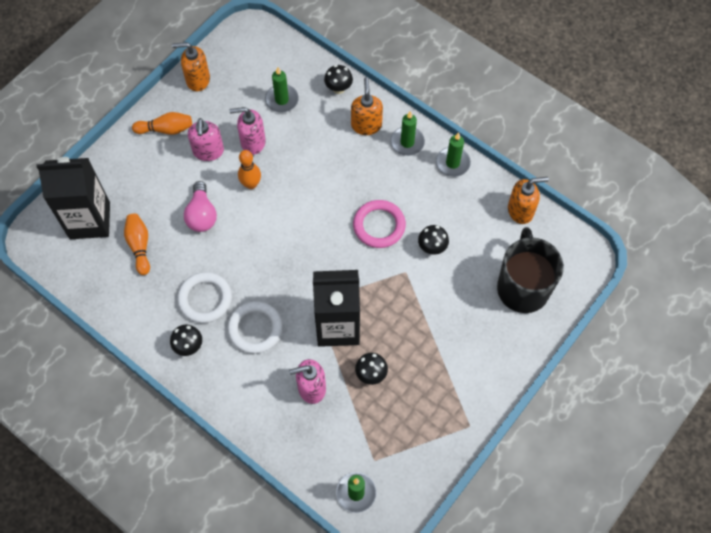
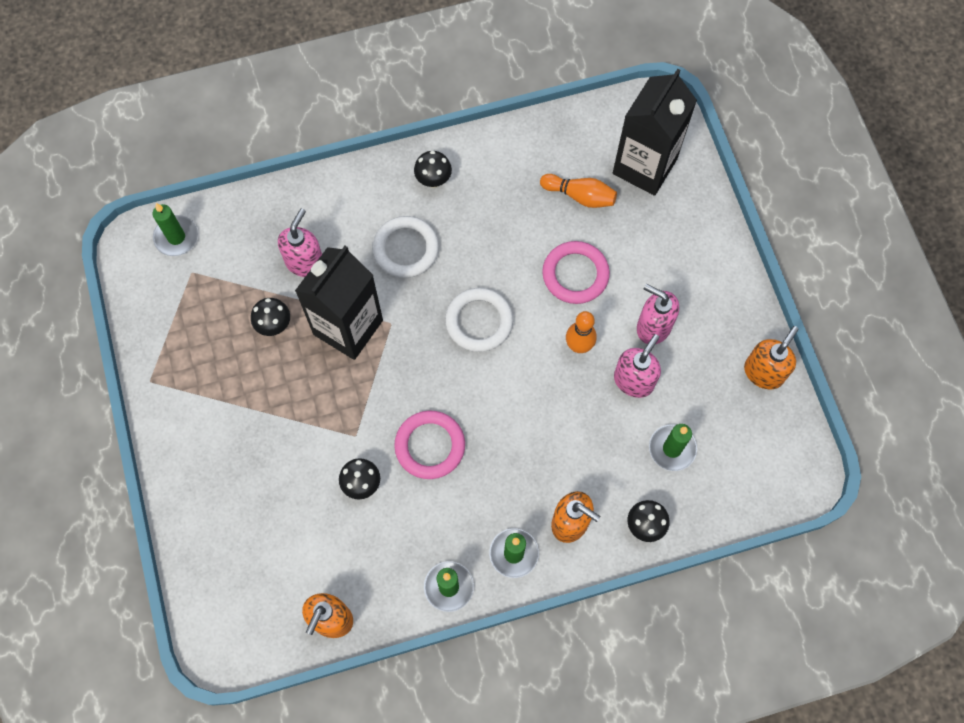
camera: 125 degrees right, 5 degrees up
(166, 129) = (713, 300): orange bowling pin -> none
(202, 215) = (575, 274): pink light bulb -> pink ring
(205, 299) = (474, 222): white ring -> white ring (479, 321)
(523, 287) = (242, 547): black mug -> none

